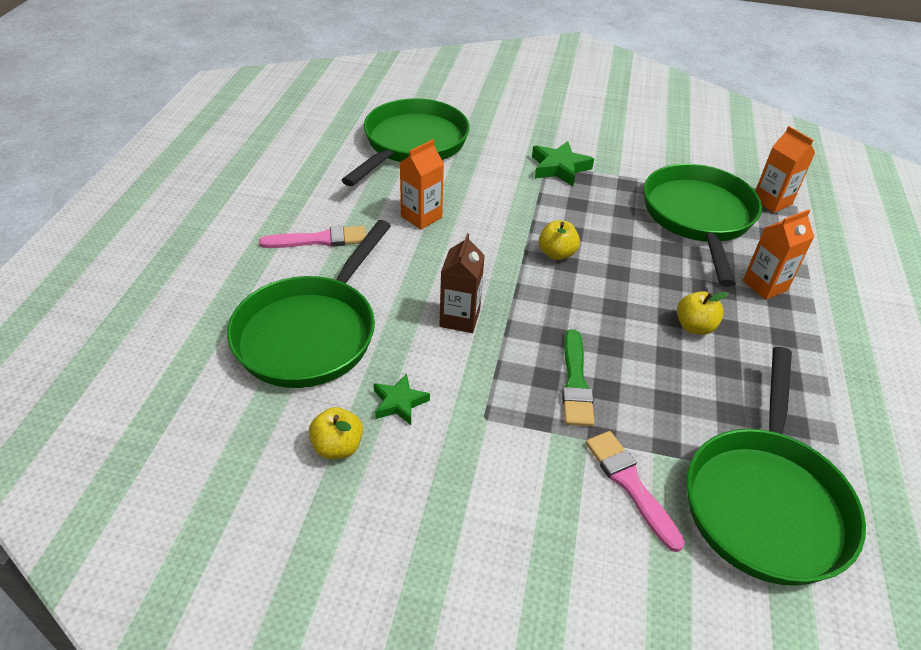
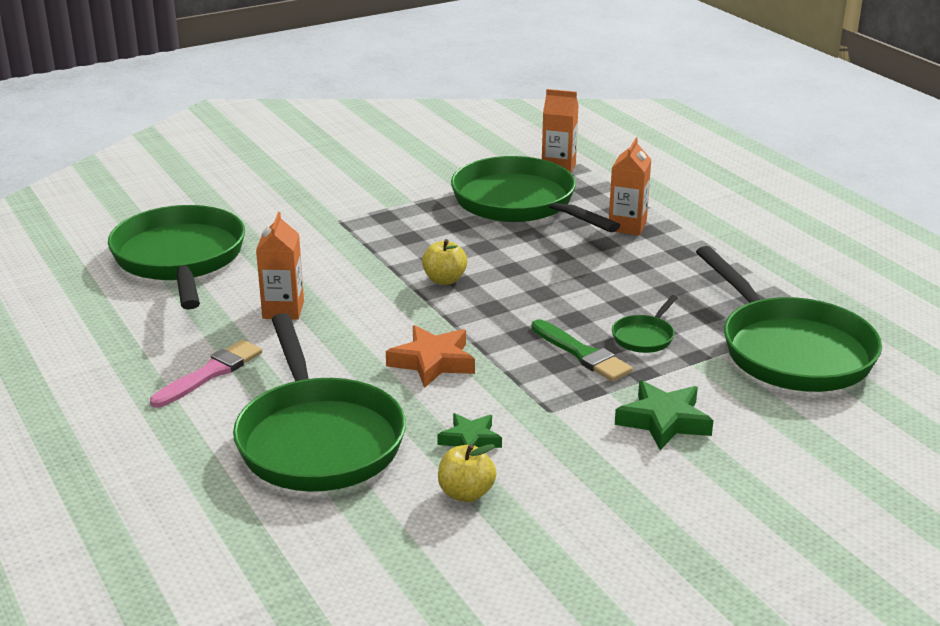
camera: 40 degrees left, 15 degrees down
(459, 318) = (432, 362): brown carton -> orange star
(559, 168) = (353, 217): green star -> green star (664, 421)
(630, 484) = (702, 390): pink brush -> none
(646, 399) = (644, 337): none -> green pan
(694, 327) = (615, 276): yellow apple -> none

